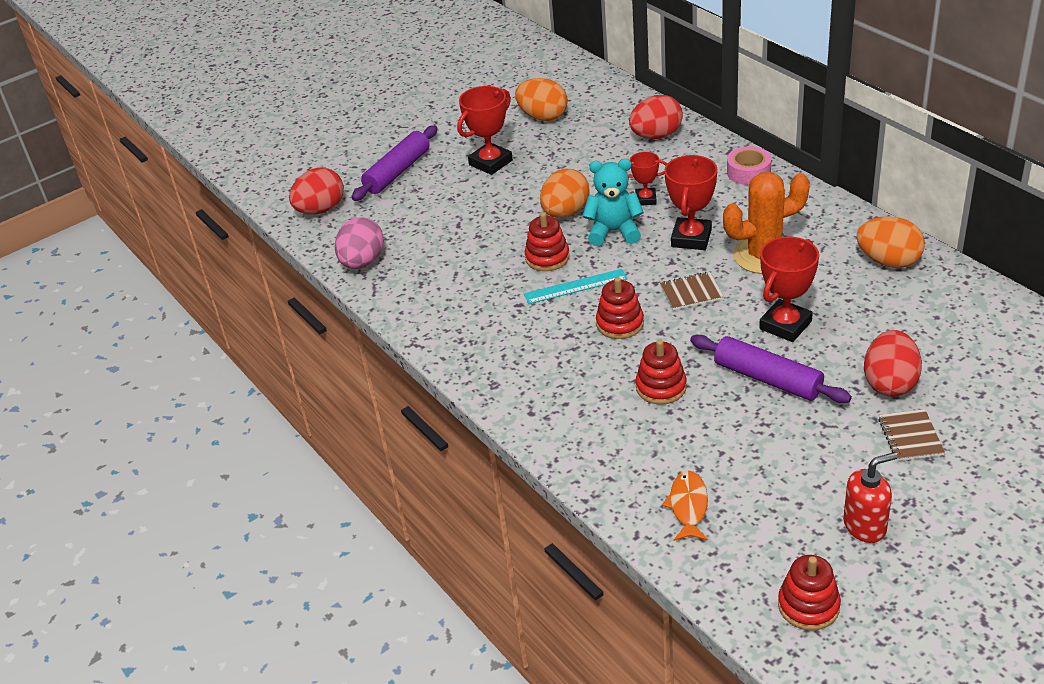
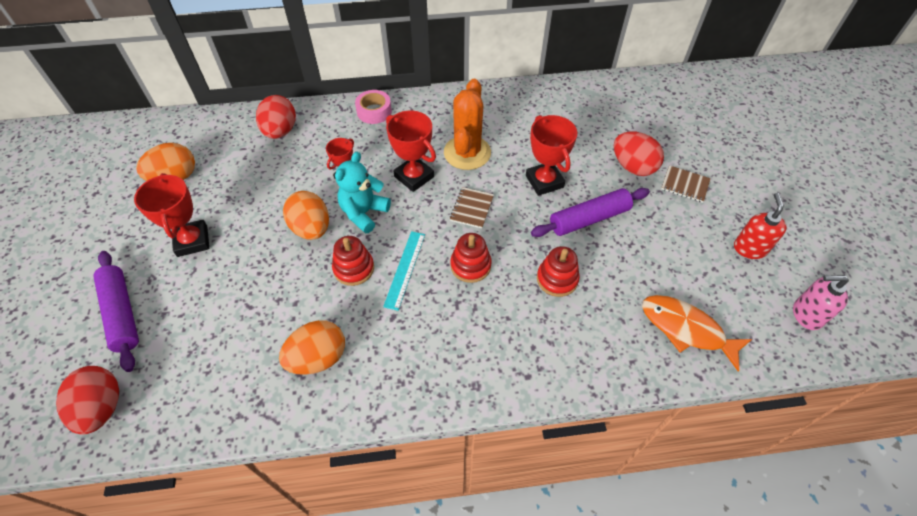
camera: 65 degrees left, 15 degrees up
(362, 262) = (222, 409): pink egg -> none
(688, 506) = (686, 329): orange fish -> orange fish, size x1.51
(808, 606) = (806, 315): red stacking toy -> pink soap dispenser
(888, 261) = (524, 105): orange egg -> orange egg (318, 358)

